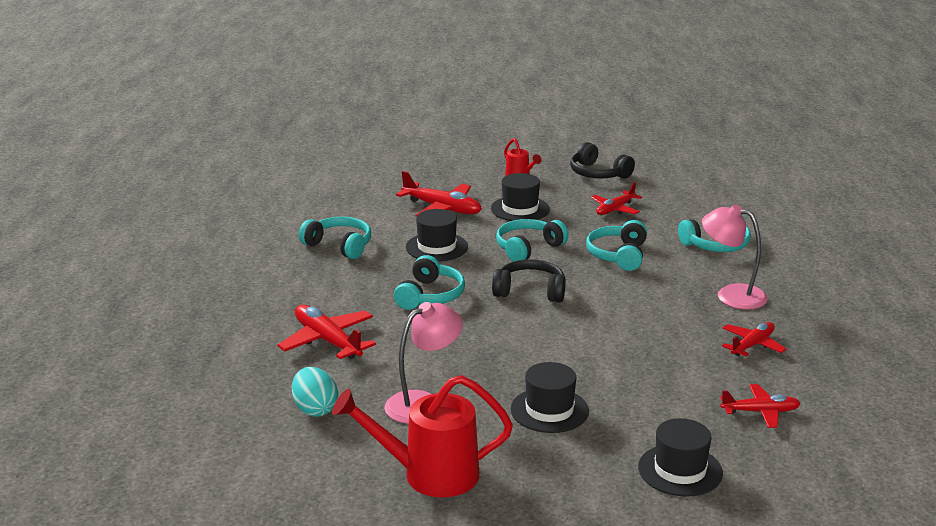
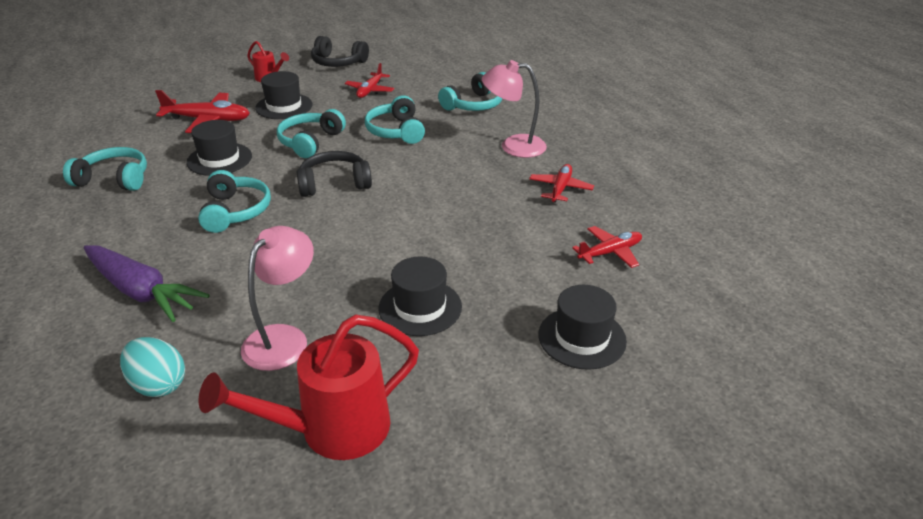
camera: 25 degrees left, 10 degrees up
(327, 341) = (141, 291): red plane -> purple carrot

